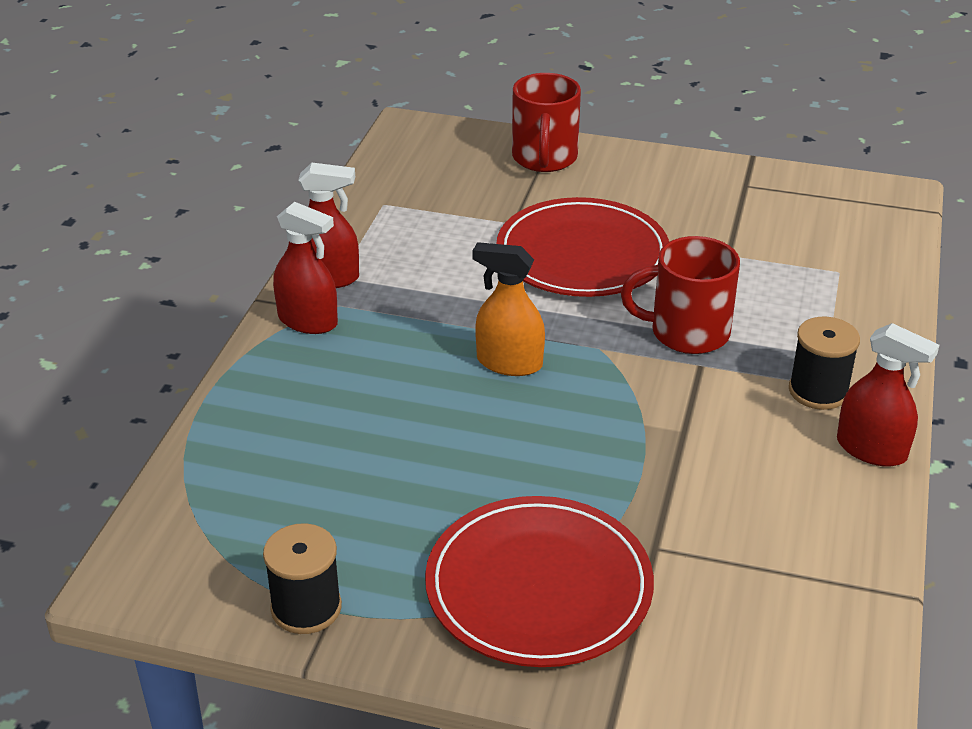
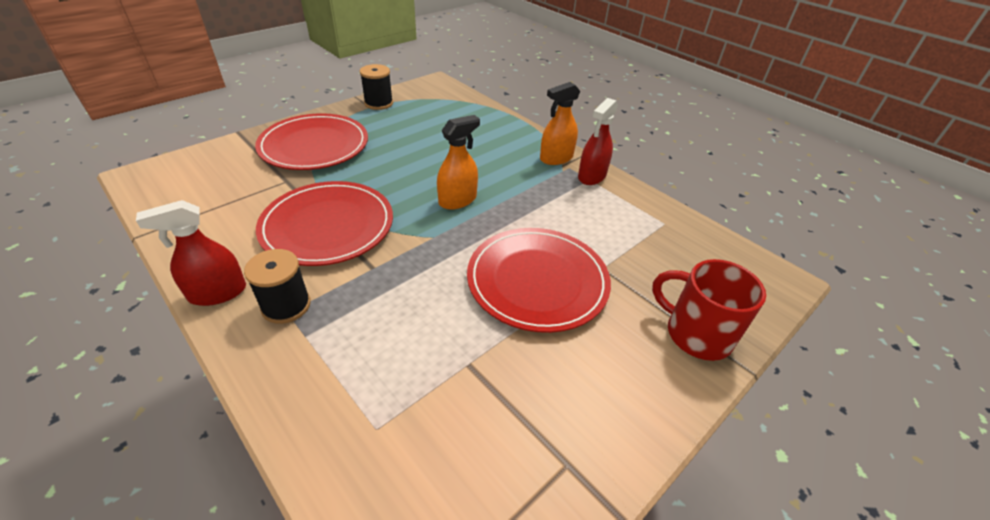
camera: 120 degrees right, 5 degrees up
(308, 321) = (556, 158): red spray bottle -> orange spray bottle
(686, 440) = (328, 226): none -> red plate
(687, 332) = (407, 281): red mug -> none

